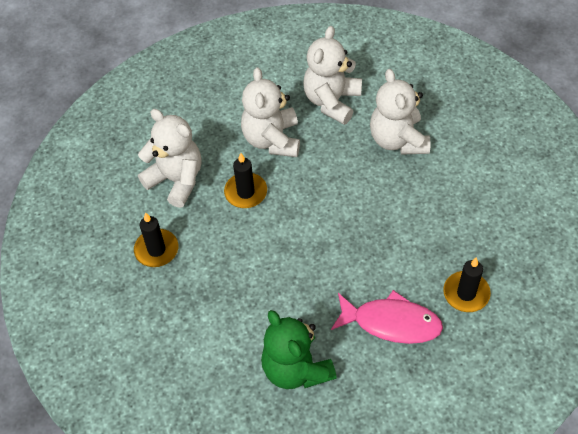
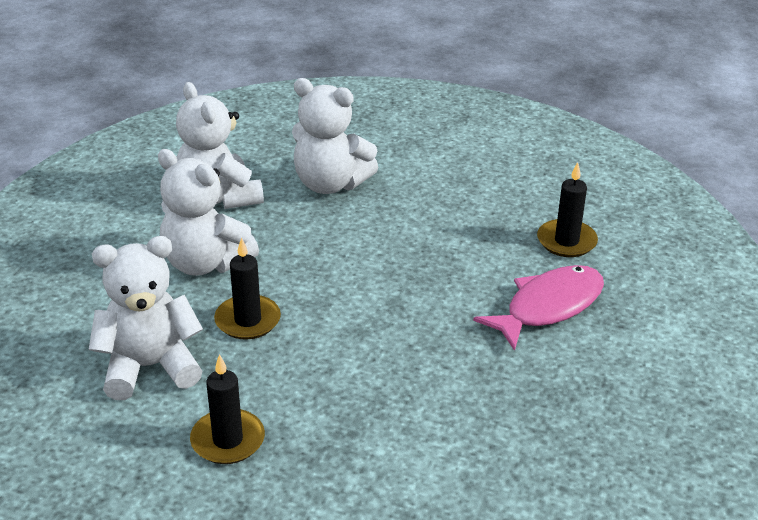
camera: 55 degrees left, 20 degrees down
(296, 368) = (533, 409): green teddy bear -> none

